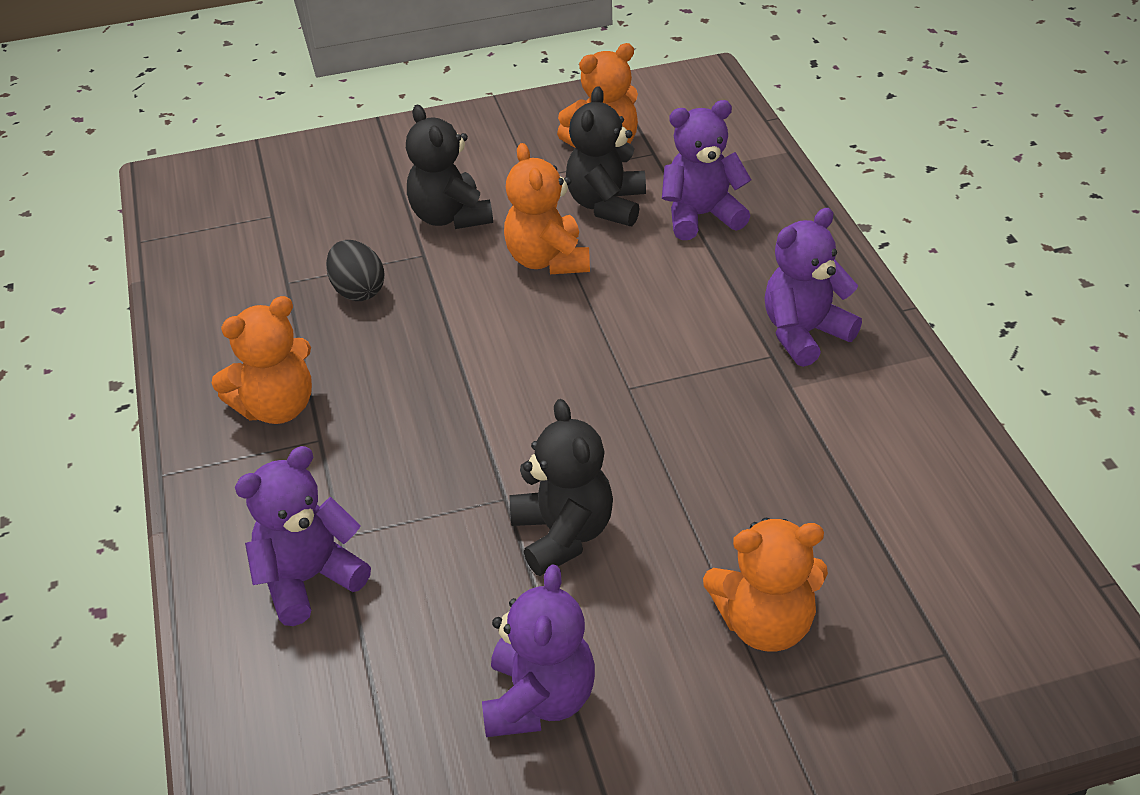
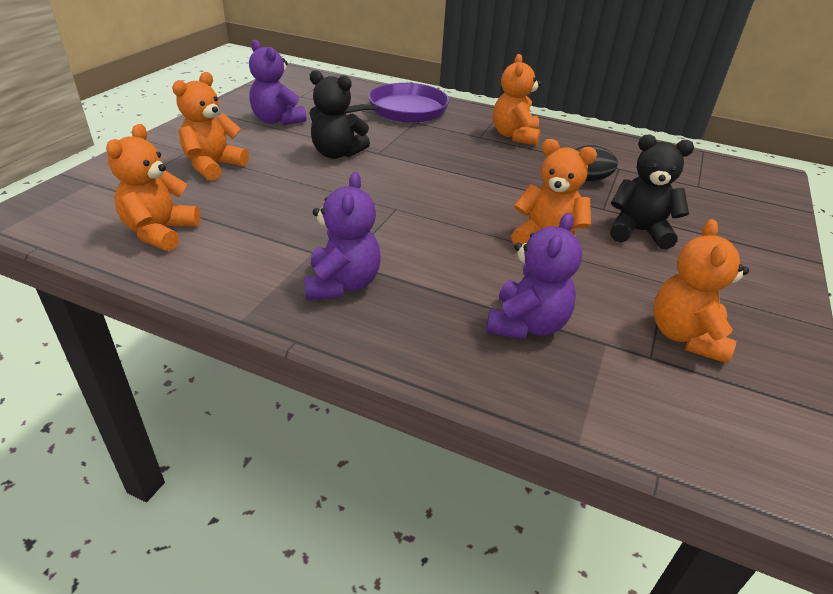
camera: 125 degrees right, 5 degrees down
(309, 579) = (403, 111): purple teddy bear -> purple pan
(606, 205) = (590, 292): black teddy bear -> none
(935, 520) = (160, 232): none -> orange teddy bear

